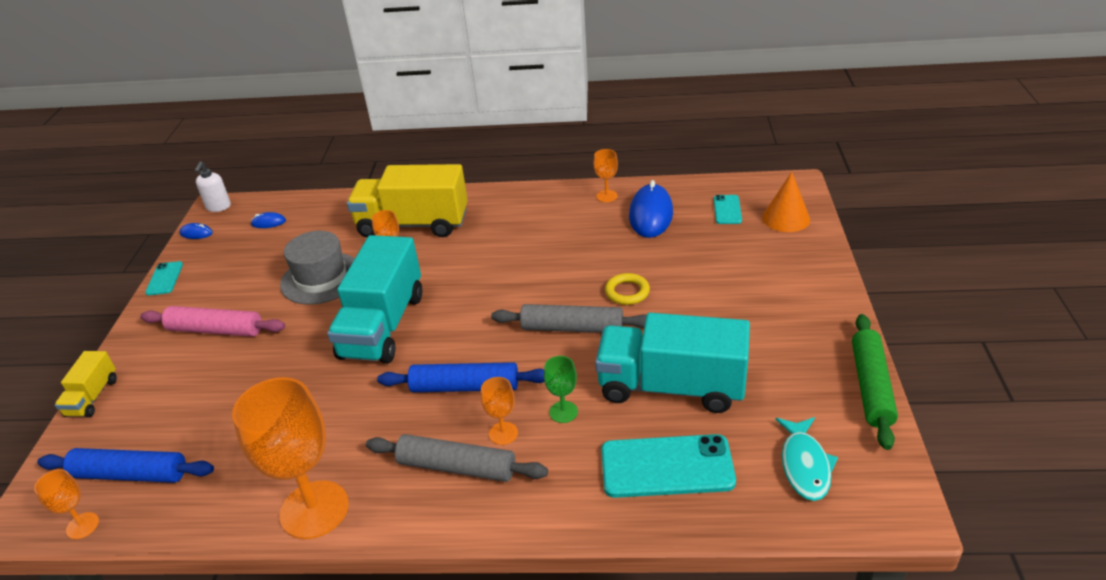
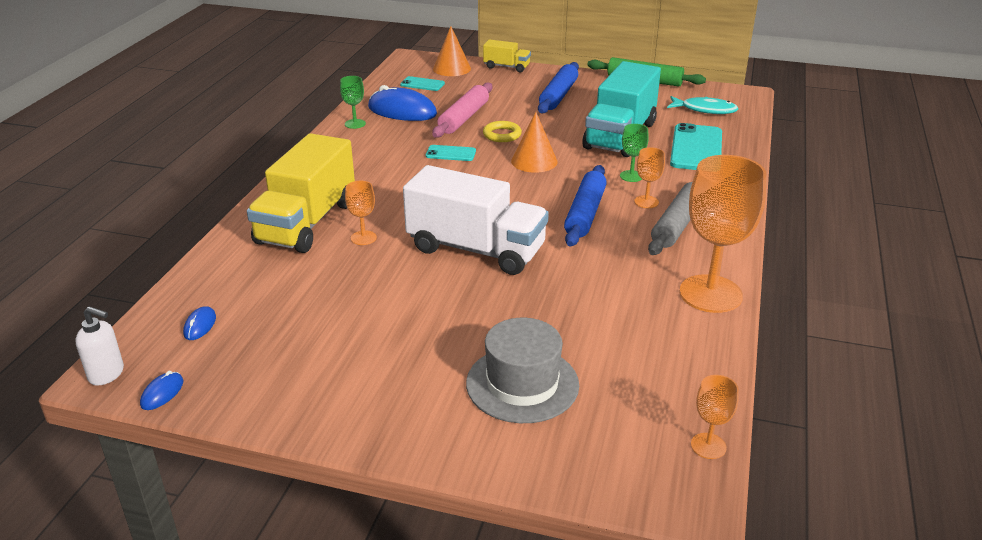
camera: 80 degrees left, 5 degrees down
(92, 397) = (492, 465): yellow truck -> yellow truck (506, 67)
(130, 474) = (639, 415): blue rolling pin -> blue rolling pin (558, 95)
(164, 278) = (260, 418): turquoise phone -> turquoise phone (451, 153)
(215, 330) = (413, 363): pink rolling pin -> pink rolling pin (464, 118)
(321, 278) = (364, 285): grey hat -> grey hat (522, 384)
(383, 325) = (476, 249): turquoise truck -> white truck
(572, 328) = (534, 161): grey rolling pin -> orange cone
(606, 196) = (355, 124): orange goblet -> green goblet

